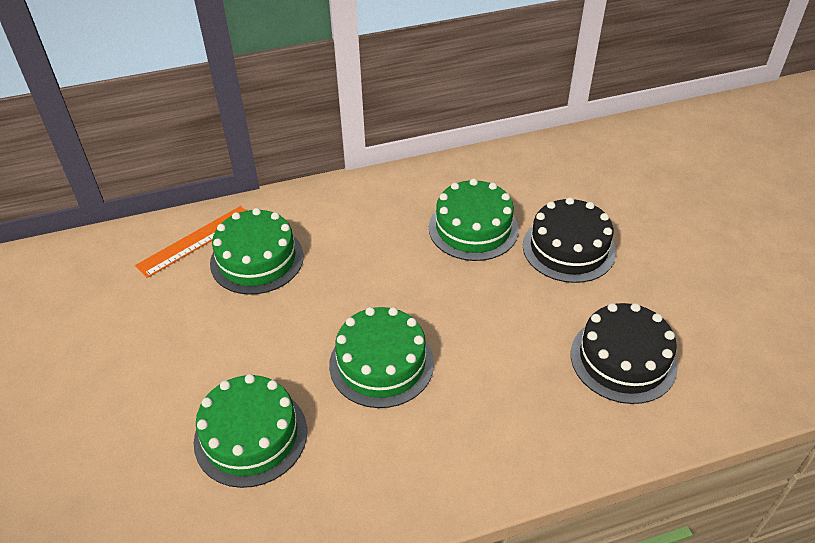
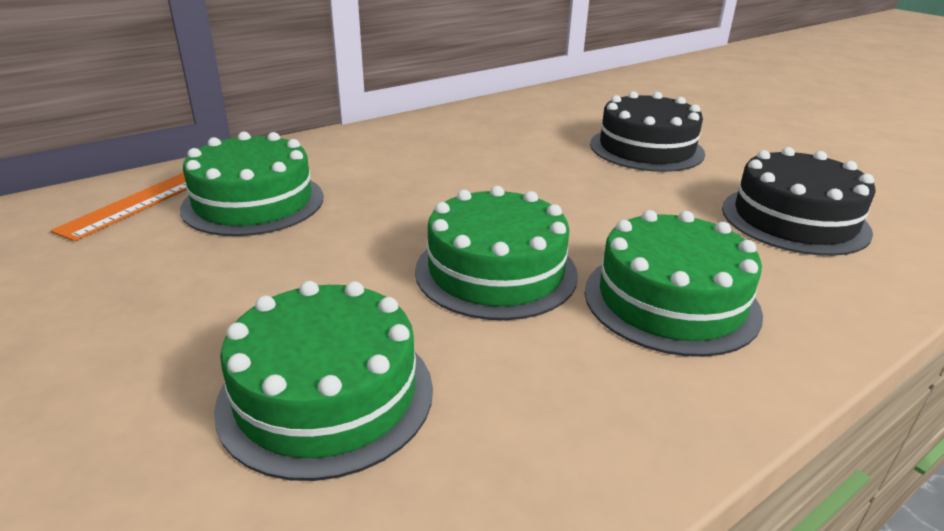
camera: 20 degrees left, 15 degrees down
(473, 228) = (527, 147): green cake -> green cake (671, 300)

